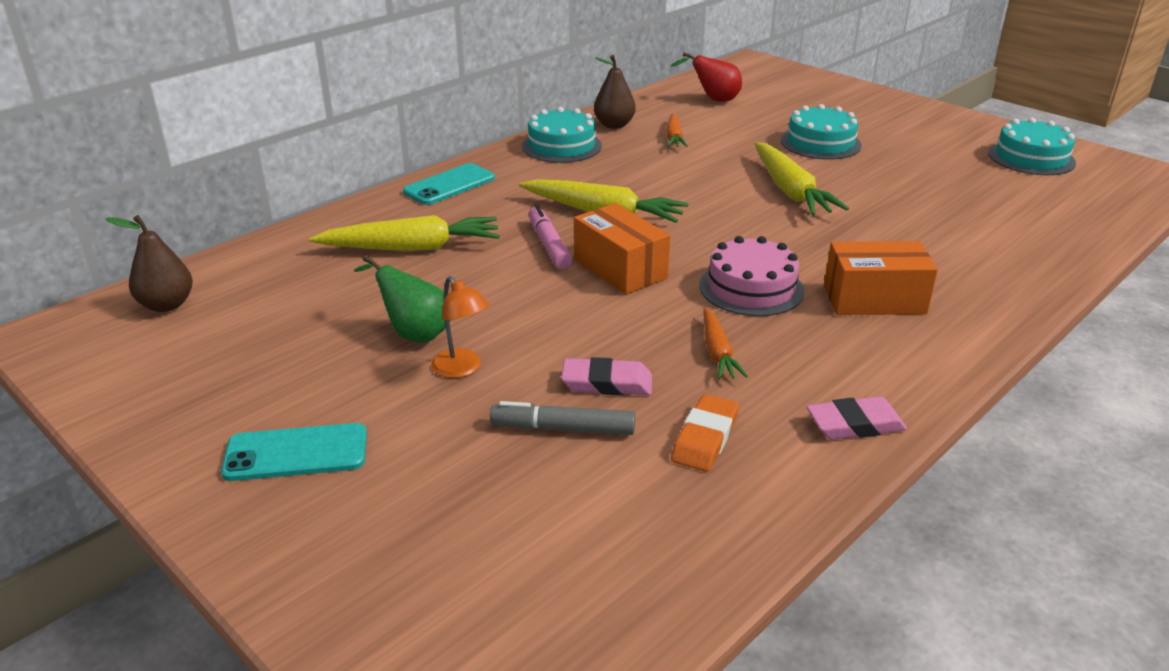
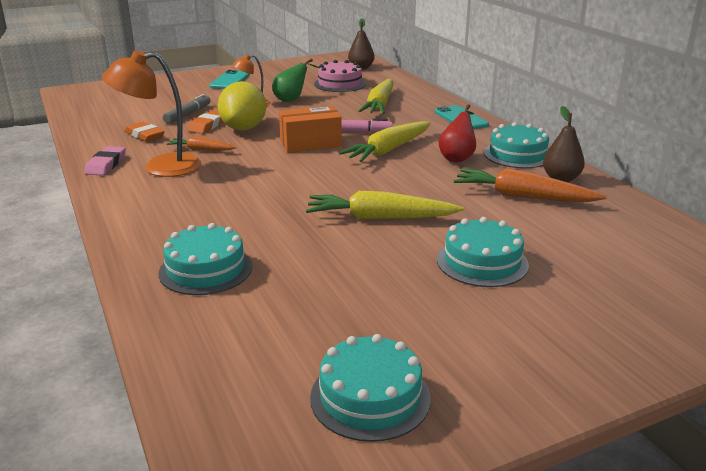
camera: 110 degrees right, 5 degrees down
(596, 341) = (244, 128): none -> yellow lemon
(607, 383) = (208, 125): pink eraser -> orange eraser
(674, 137) = (523, 196): orange carrot -> orange carrot, size x1.77
(713, 100) = (630, 236): red pear -> red pear (457, 157)
(751, 288) = (252, 171): pink cake -> pink cake (340, 84)
(811, 366) = (160, 167): none -> orange lamp
(874, 299) = (197, 202): orange box -> none
(989, 250) = (206, 269): none -> turquoise cake

